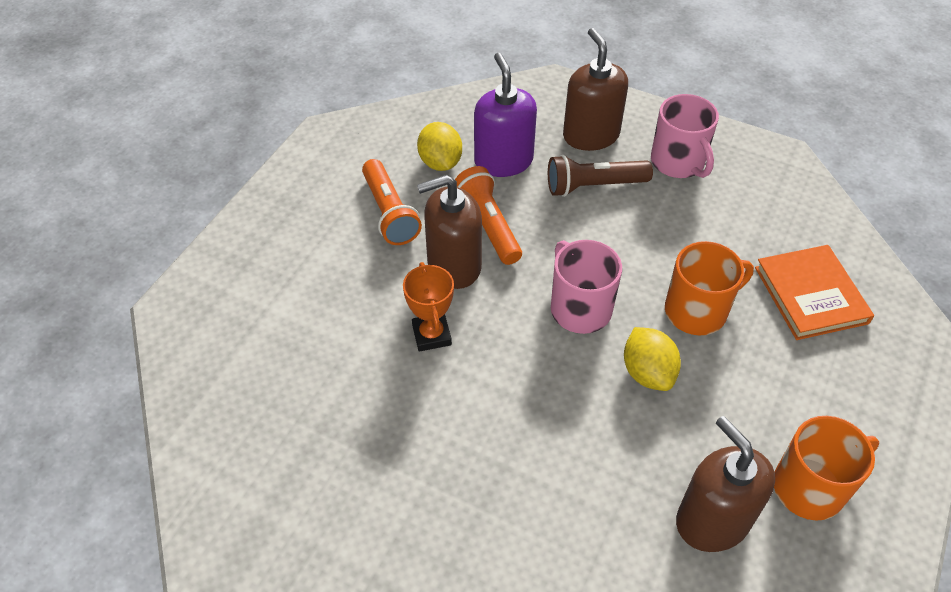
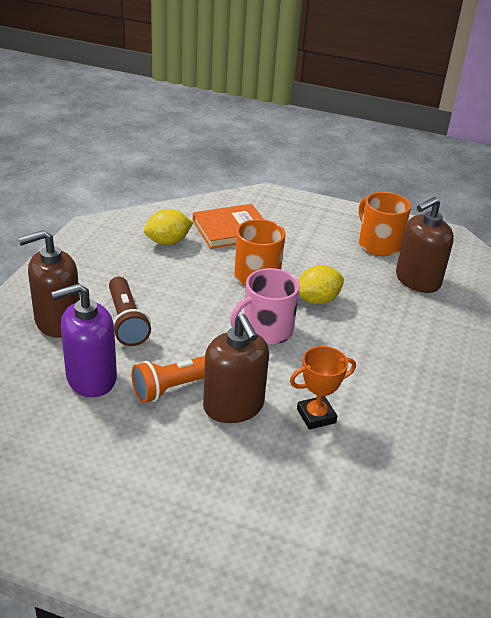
camera: 100 degrees left, 15 degrees down
(389, 213) = (168, 460): orange flashlight -> none
(440, 162) = (91, 425): yellow lemon -> yellow lemon (168, 242)
(678, 162) = (97, 275): pink mug -> none

